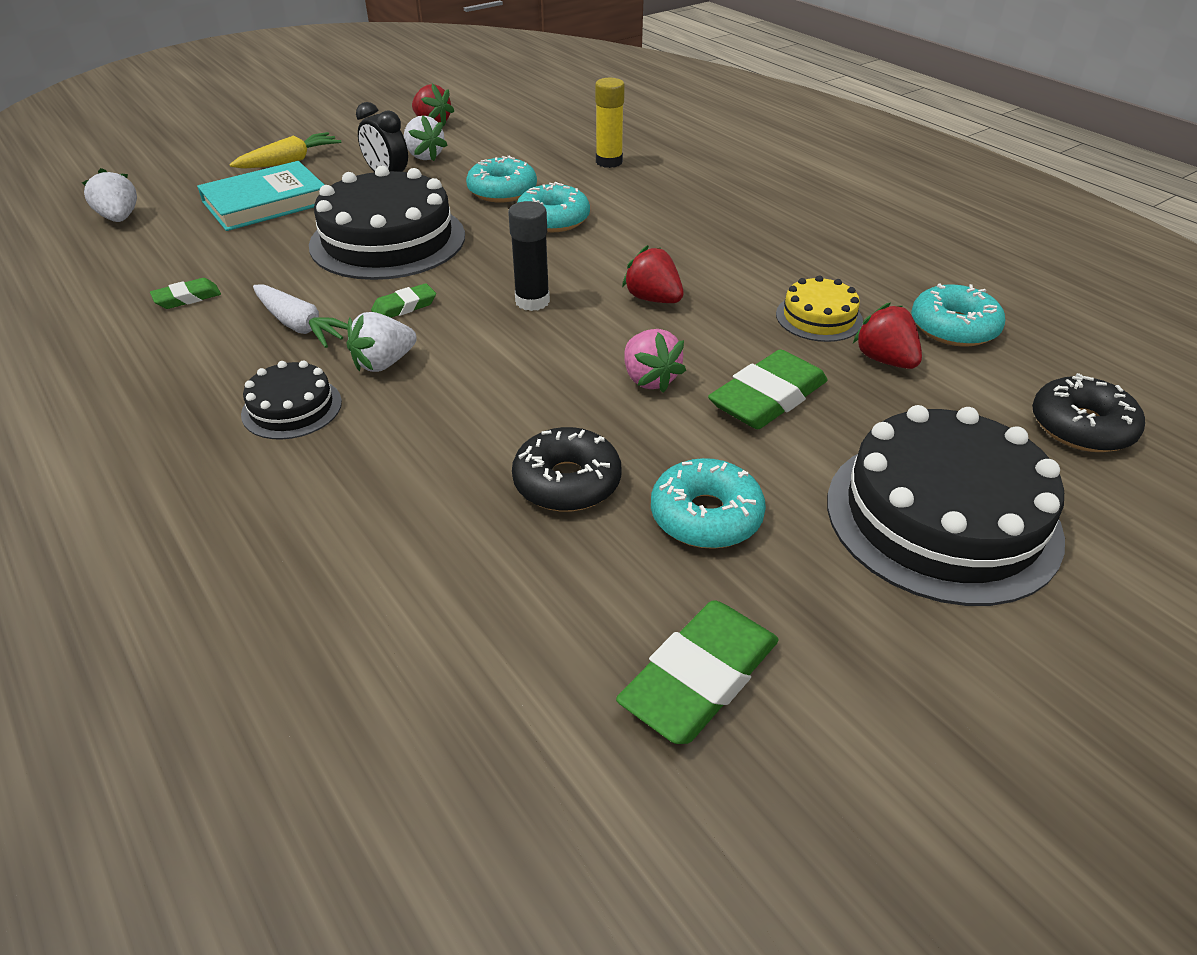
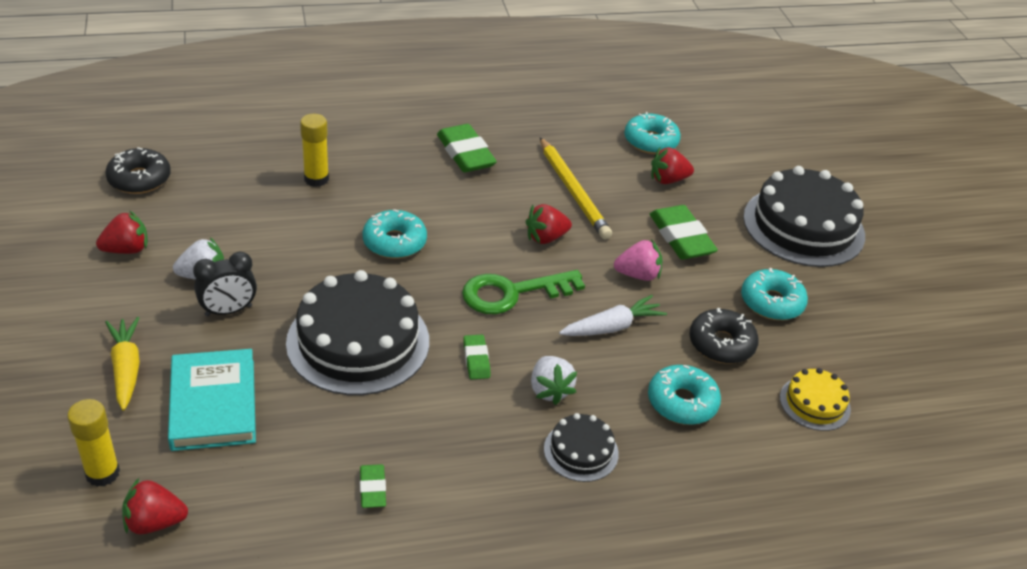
camera: 70 degrees left, 0 degrees up
(120, 218) = (154, 522): white strawberry -> red strawberry
(168, 186) = (102, 473): none -> yellow glue stick
(300, 326) = (468, 424): white carrot -> white carrot (612, 327)
(502, 191) = (320, 252): turquoise donut -> turquoise donut (682, 402)
(532, 301) = (512, 293): black glue stick -> green key
(699, 678) = (879, 349): green eraser -> green eraser (465, 153)
(765, 296) = (573, 191): none -> yellow pencil
(819, 317) = (610, 182): yellow cake -> yellow cake (815, 403)
(1081, 427) = (757, 150): black donut -> black donut (139, 179)

